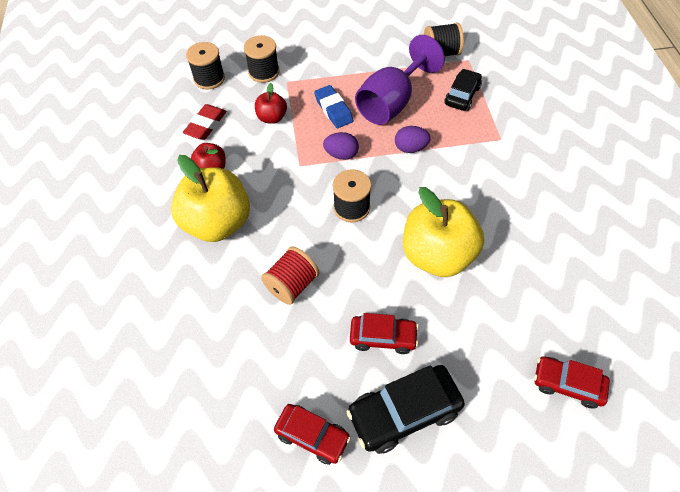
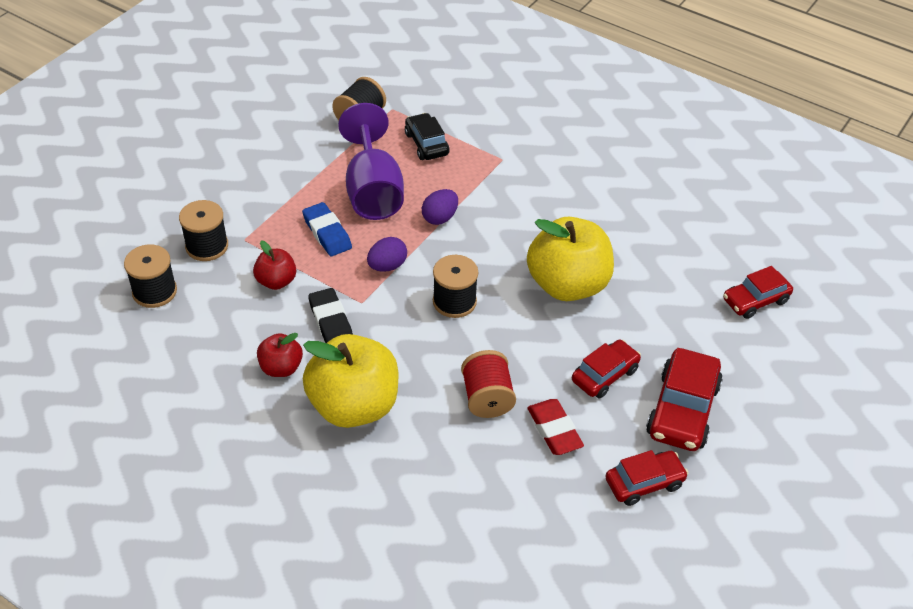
camera: 50 degrees left, 10 degrees down
(206, 125) = (216, 335): red eraser -> red eraser (554, 430)
(268, 164) = (331, 322): none -> black eraser
(333, 110) = (327, 233): blue eraser -> blue eraser turned 45 degrees clockwise
(404, 412) = (682, 410): black car -> red car

